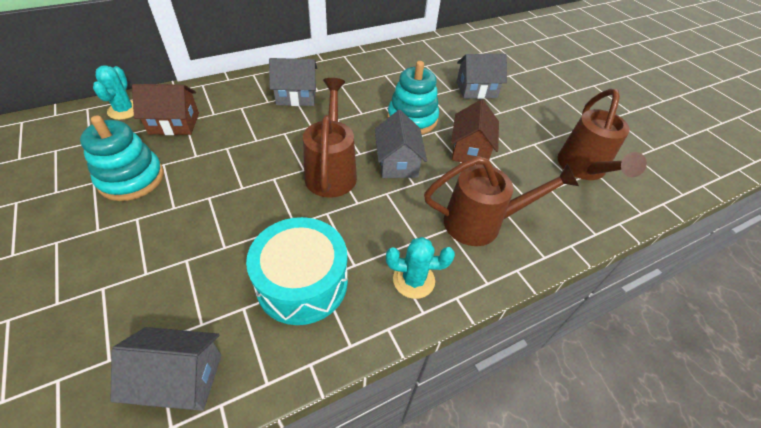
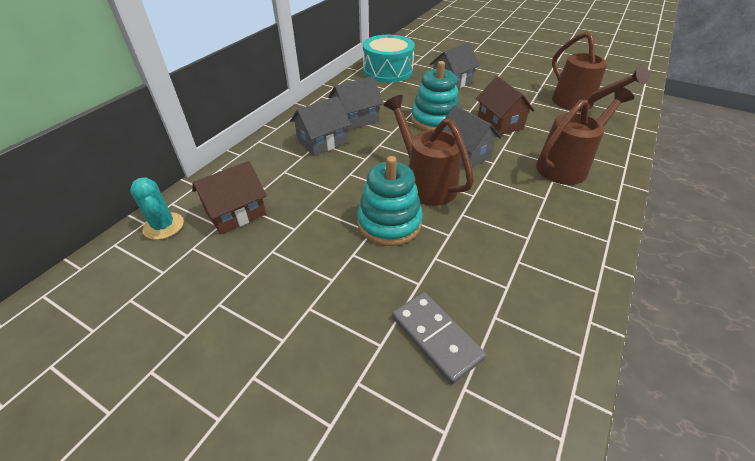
camera: 30 degrees left, 5 degrees down
(131, 178) = (257, 279): turquoise stacking toy -> turquoise stacking toy (389, 223)
(180, 378) = (521, 400): grey house -> grey house (356, 119)
(184, 293) = (436, 337): none -> grey domino
(302, 282) = (511, 271): turquoise drum -> turquoise drum (388, 71)
(413, 280) = (576, 224): turquoise cactus -> none

